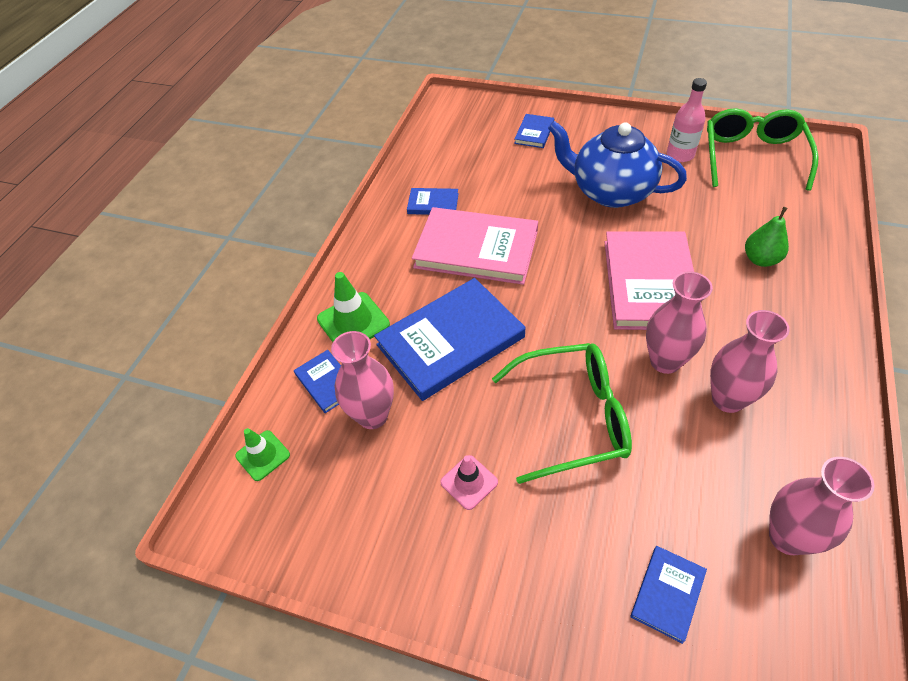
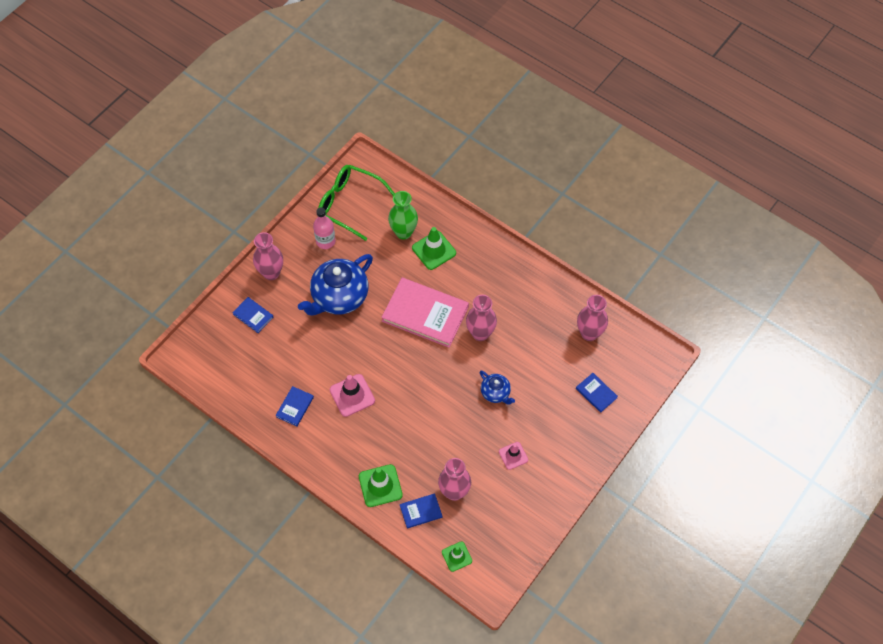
camera: 75 degrees left, 10 degrees up
(450, 341) = (420, 435): blue book -> none
(476, 249) = (352, 395): pink book -> pink traffic cone
(572, 417) = (495, 393): green glasses -> blue teapot
(727, 399) = (514, 317): pink vase -> pink vase (271, 273)
(760, 219) = (403, 232): none -> green vase
(760, 259) = (434, 250): green pear -> green traffic cone

